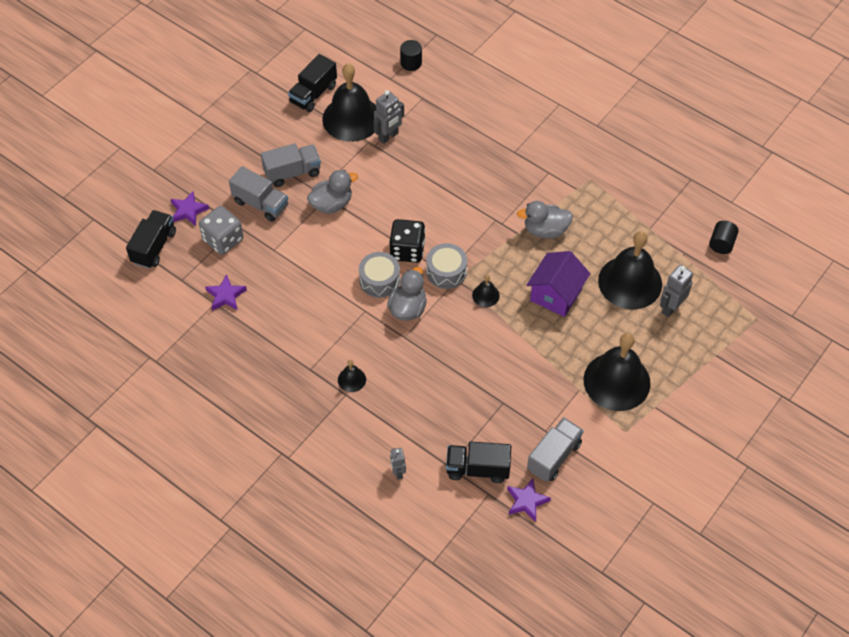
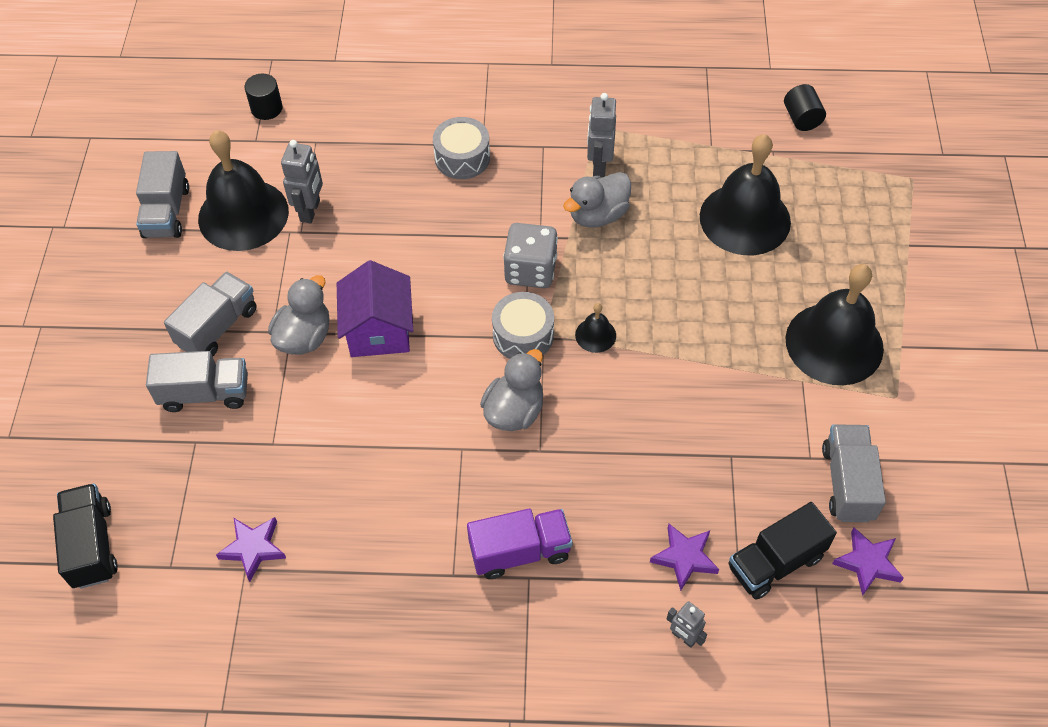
camera: 35 degrees left, 0 degrees up
(188, 211) = (106, 463): purple star -> purple star (684, 557)
(223, 240) = (189, 473): grey dice -> grey dice (530, 270)
(313, 94) = (166, 212): black truck -> grey truck
(351, 379) = (520, 552): black bell -> purple truck
(379, 280) = (448, 397): grey drum -> grey drum (462, 158)
(407, 250) = (452, 338): black dice -> none
(408, 308) = (514, 411): grey duck -> grey duck turned 45 degrees clockwise
(556, 294) = (676, 283): purple house -> purple house (379, 330)
(671, 308) = (814, 221): grey robot -> grey robot (599, 165)

